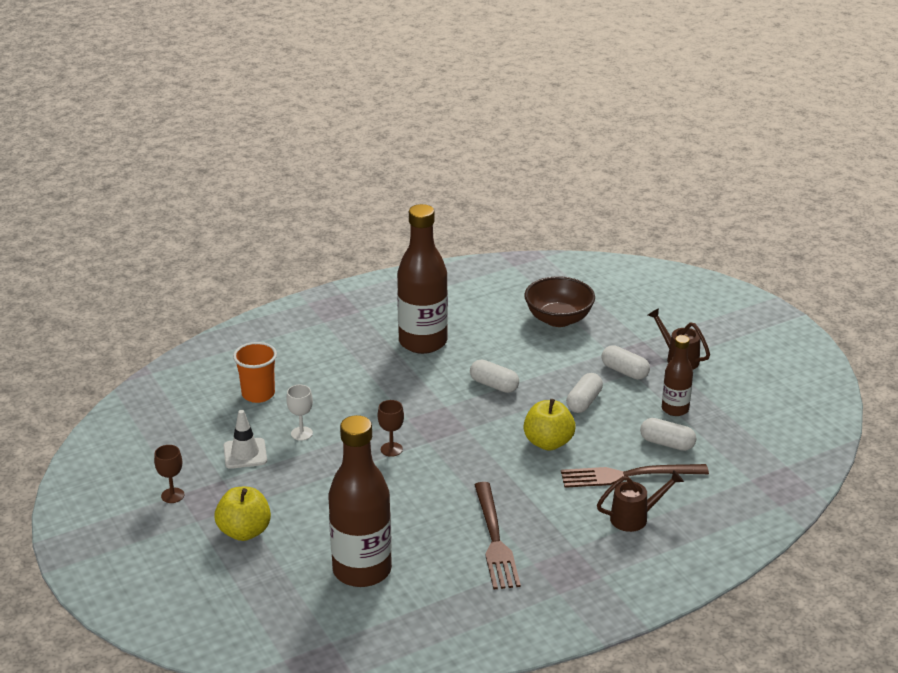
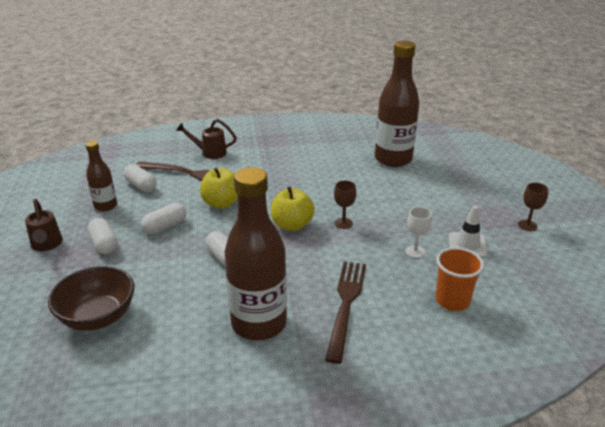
camera: 160 degrees left, 0 degrees up
(244, 531) = (469, 192): yellow apple -> yellow apple (292, 225)
(495, 540) = (303, 158): brown fork -> brown fork (346, 304)

